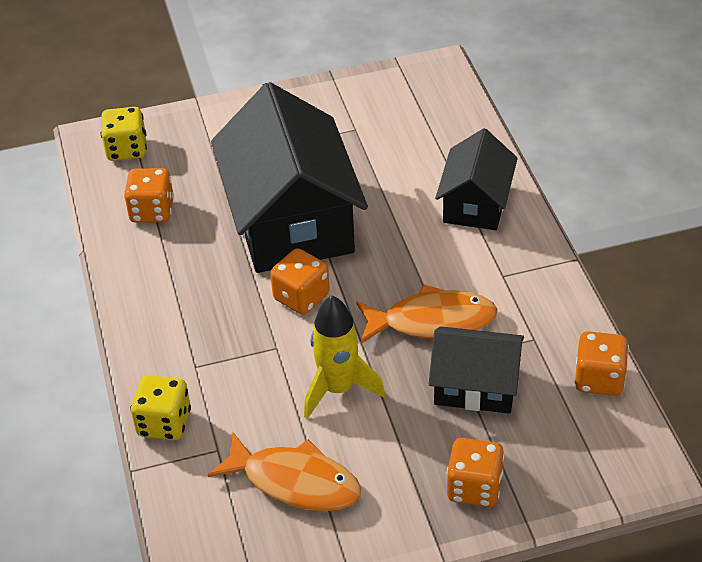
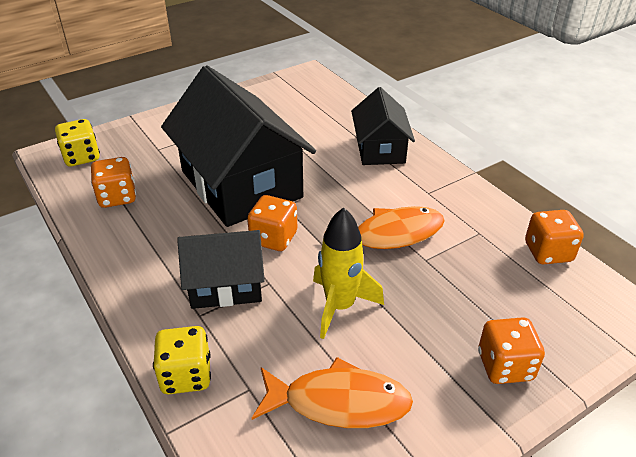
camera: 20 degrees left, 5 degrees down
(475, 386) = (455, 278): black house -> black house (226, 285)

